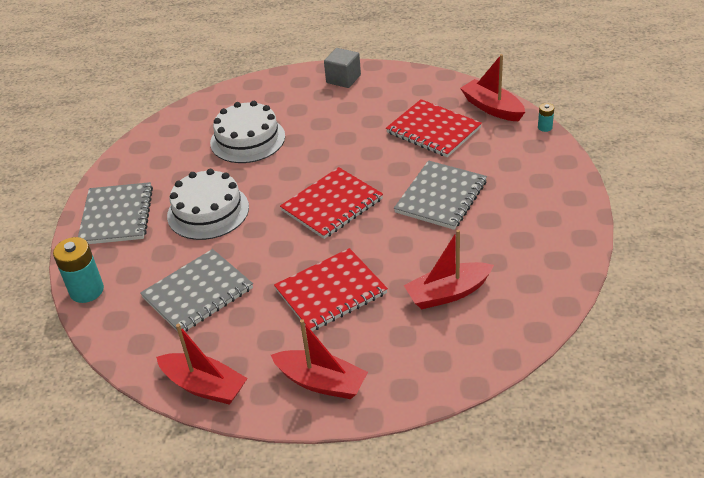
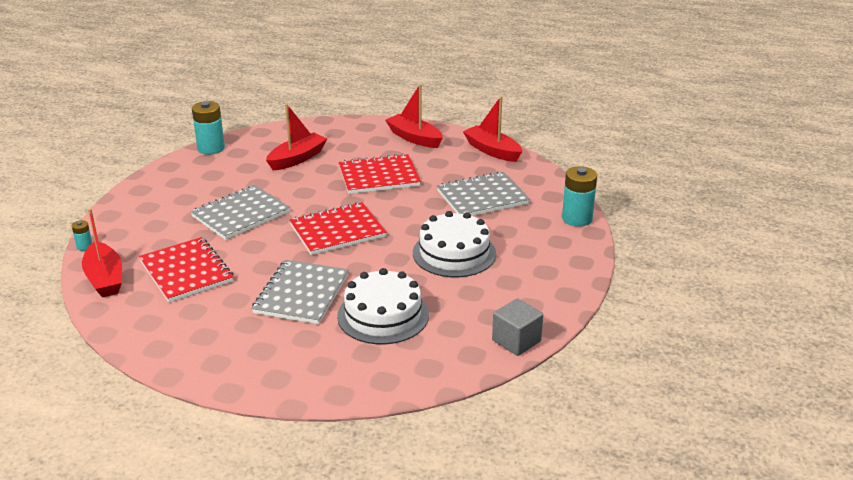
camera: 165 degrees left, 10 degrees down
(116, 216) = (546, 271): grey notebook -> grey notebook (301, 294)
(343, 79) = (221, 364): grey cube -> grey cube (516, 341)
(448, 293) = (297, 159): red boat -> red boat turned 45 degrees counterclockwise
(567, 279) = (211, 148): none -> turquoise battery

